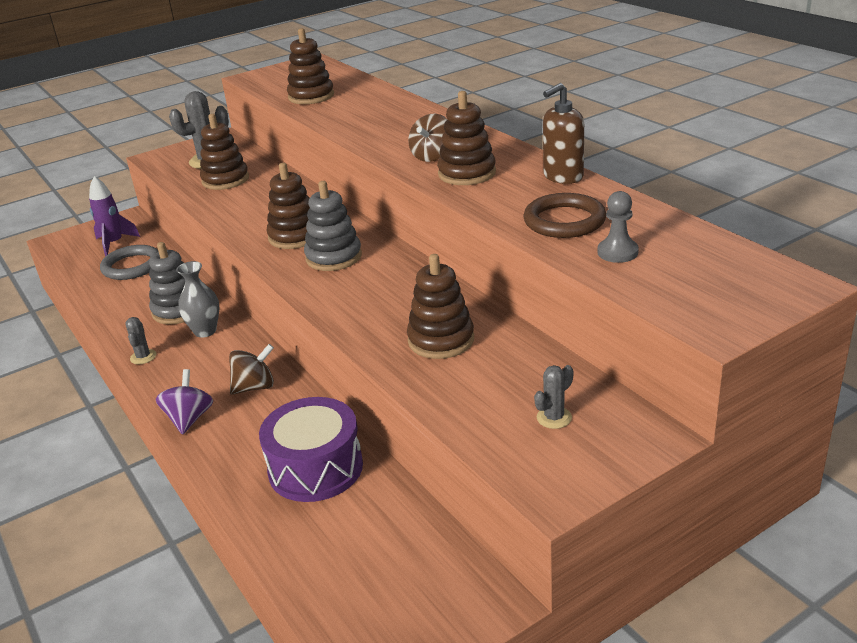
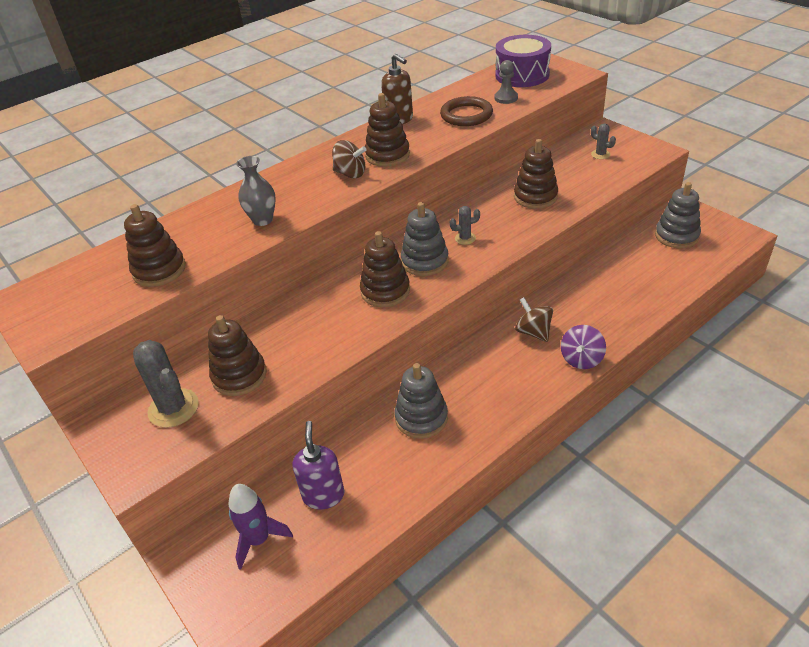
camera: 95 degrees left, 10 degrees up
(132, 266) = (323, 495): grey ring -> purple soap dispenser
(143, 357) = (503, 419): grey cactus -> grey cactus (465, 238)
(189, 419) = (581, 359): purple spinning top -> purple spinning top turned 60 degrees counterclockwise
(205, 331) = (457, 386): grey vase -> grey vase (263, 220)
(315, 468) = (612, 282): purple drum -> purple drum (522, 75)
(405, 568) = (676, 236): none -> grey stacking toy

